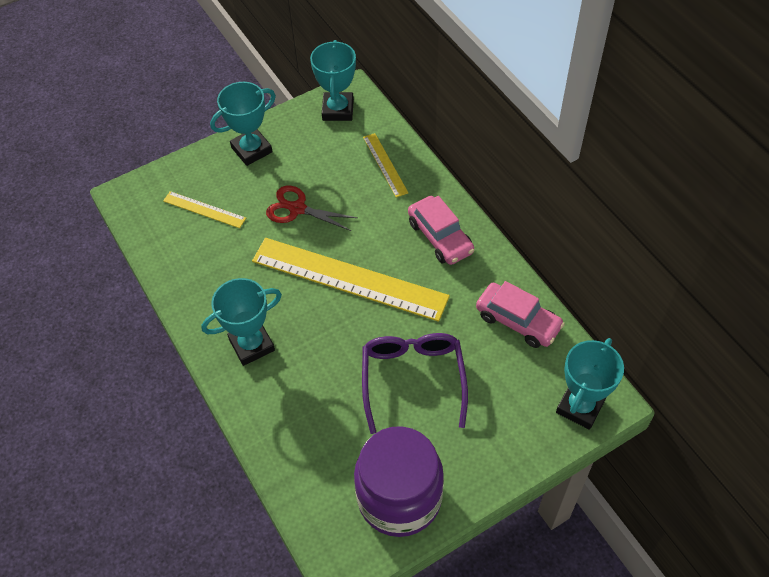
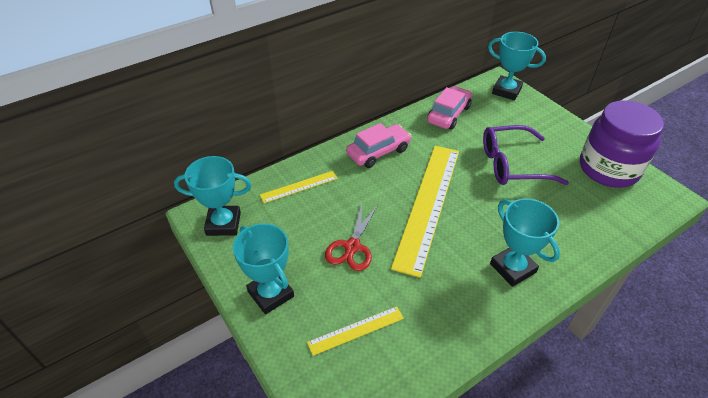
camera: 95 degrees left, 10 degrees down
(204, 209) = (356, 330): yellow ruler -> yellow ruler turned 45 degrees clockwise

